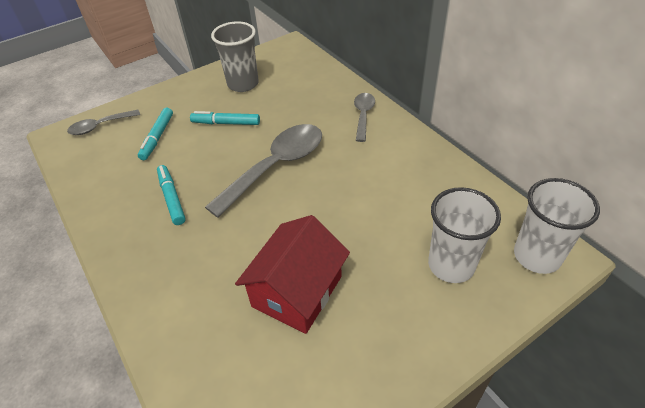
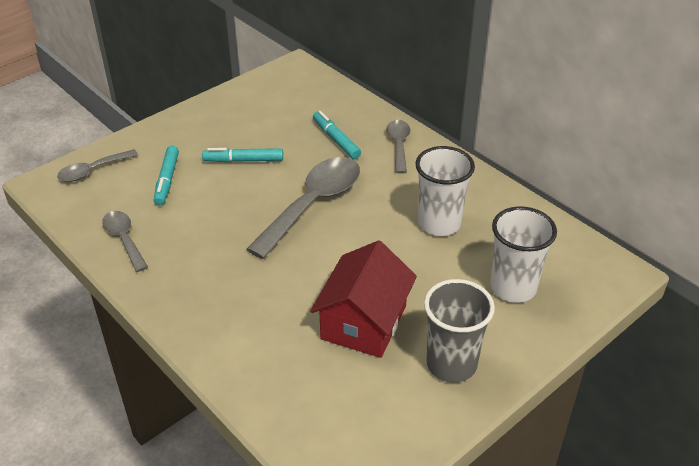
camera: 10 degrees left, 5 degrees down
(105, 190) = (124, 239): none -> grey spoon
(171, 198) = (204, 243): turquoise marker -> turquoise marker (336, 139)
(243, 84) = (251, 115): grey cup -> grey cup (451, 364)
(537, 256) = (594, 274): white cup -> white cup (439, 223)

